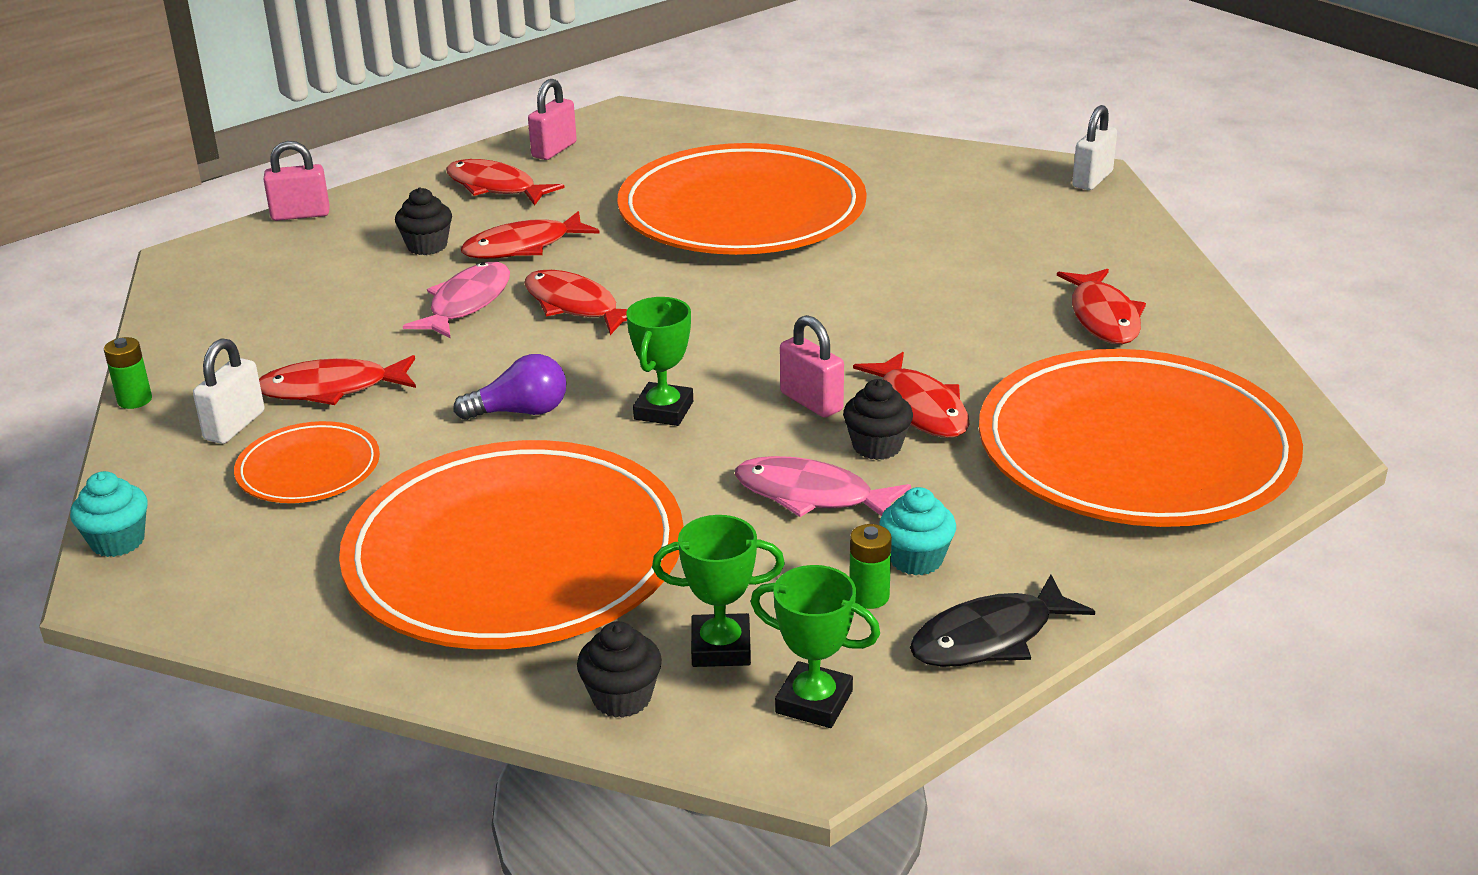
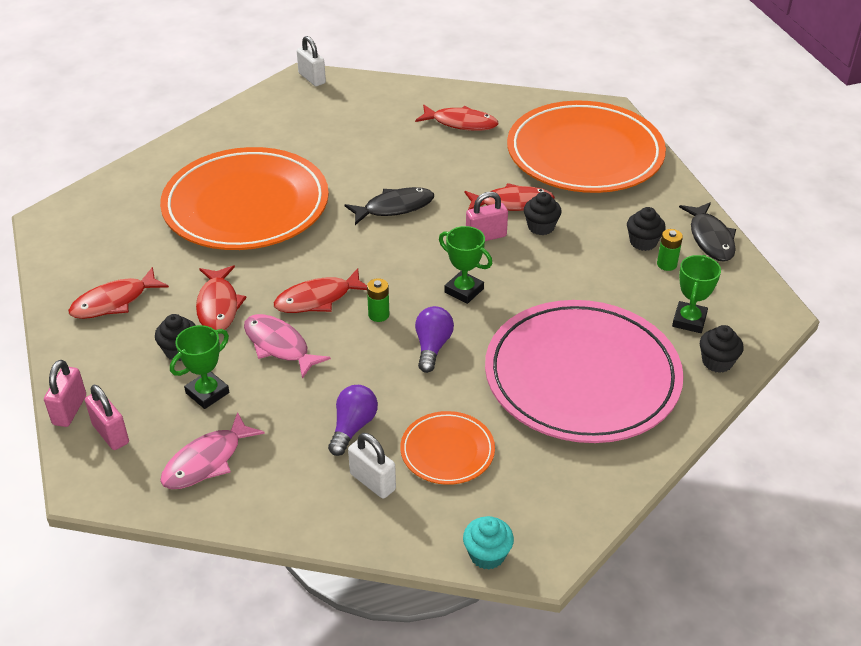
camera: 70 degrees left, 10 degrees up
(135, 400) = (304, 534): green battery -> green battery (378, 315)
(332, 389) = (353, 427): red fish -> purple light bulb
(515, 556) = (582, 377): orange plate -> pink plate
(554, 150) = (78, 263): pink padlock -> pink padlock (110, 434)
(811, 495) = (574, 260): pink fish -> pink fish (207, 461)
(814, 702) = (739, 302): green trophy -> green trophy (207, 393)
(824, 313) = (394, 207): none -> black fish
(916, 559) = (643, 242): turquoise cupcake -> black cupcake

